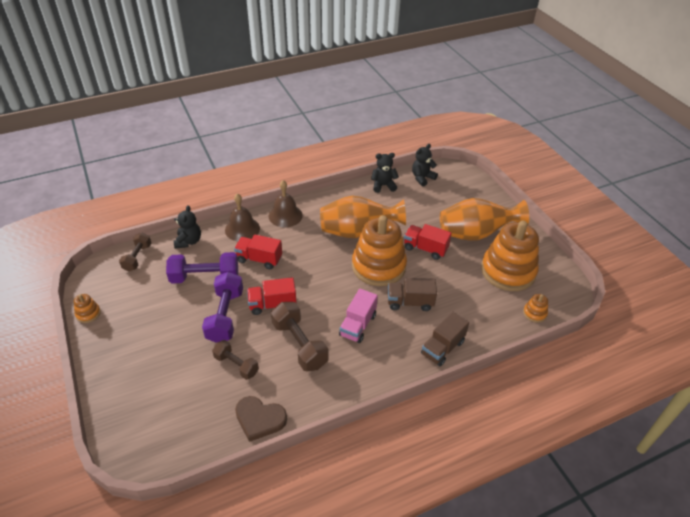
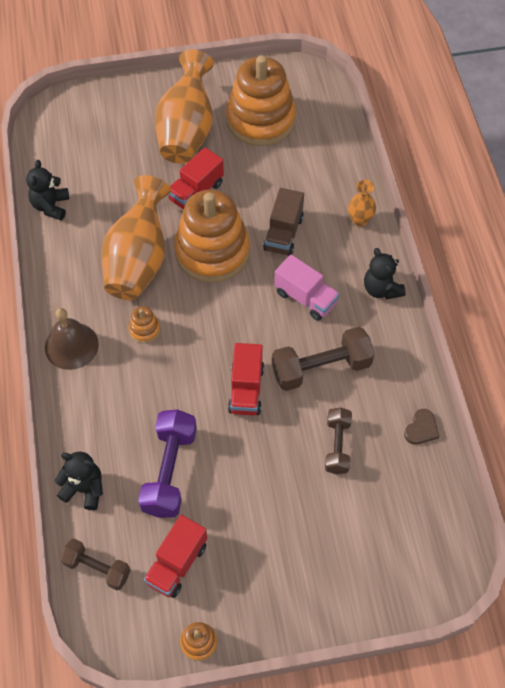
camera: 75 degrees left, 15 degrees up
(225, 316) = (251, 451): purple dumbbell -> none
(236, 365) = (337, 446): brown dumbbell -> brown dumbbell turned 45 degrees counterclockwise
(242, 229) = (81, 409): brown bell -> none
(259, 259) = (154, 394): red truck -> red truck (177, 564)
(260, 419) = (421, 429): brown heart -> brown heart, size x0.61
(422, 178) = (52, 155): black teddy bear -> black teddy bear (381, 289)
(442, 348) = (360, 220): brown truck -> orange vase
(534, 313) = (331, 118): orange stacking toy -> orange stacking toy (144, 330)

